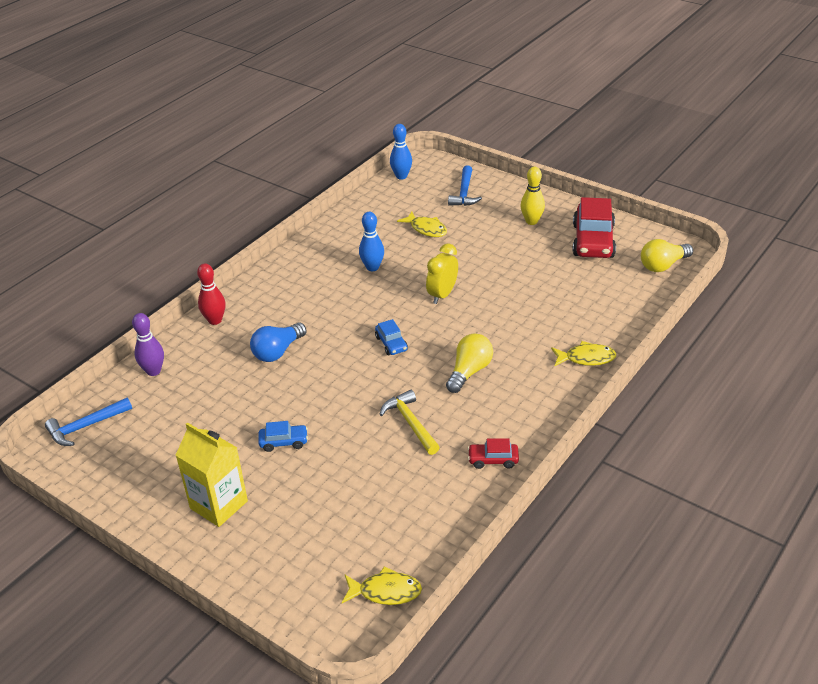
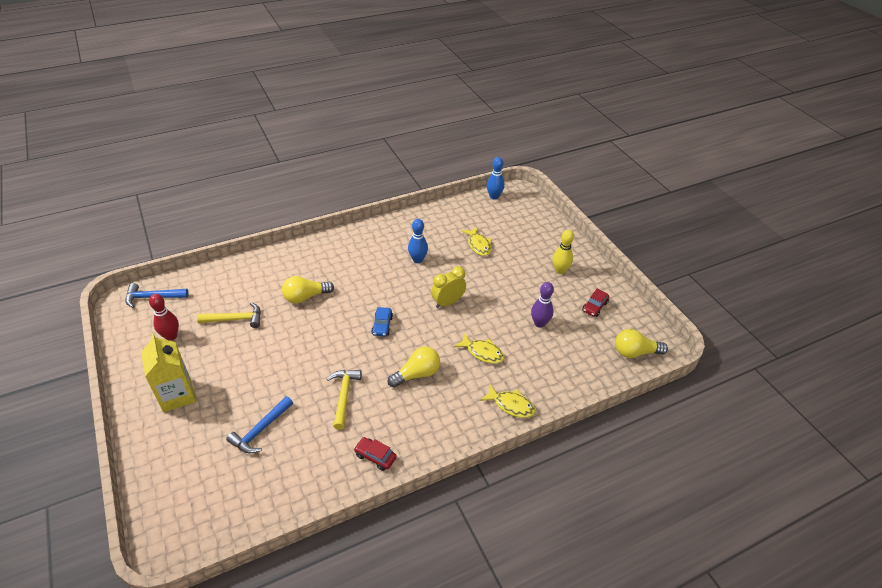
camera: 25 degrees right, 5 degrees up
(153, 371) = (222, 276): purple bowling pin -> purple bowling pin (539, 323)
(214, 406) = (235, 319): none -> yellow hammer
(215, 320) = (287, 256): red bowling pin -> red bowling pin (171, 336)
(278, 351) = (305, 297): blue light bulb -> yellow light bulb
(284, 442) = (253, 368): blue car -> none
(385, 591) = (218, 524): yellow fish -> yellow fish (482, 352)
(464, 193) = (528, 227): blue hammer -> blue hammer (260, 430)
(593, 241) = (594, 307): red car -> red car, size x0.49

